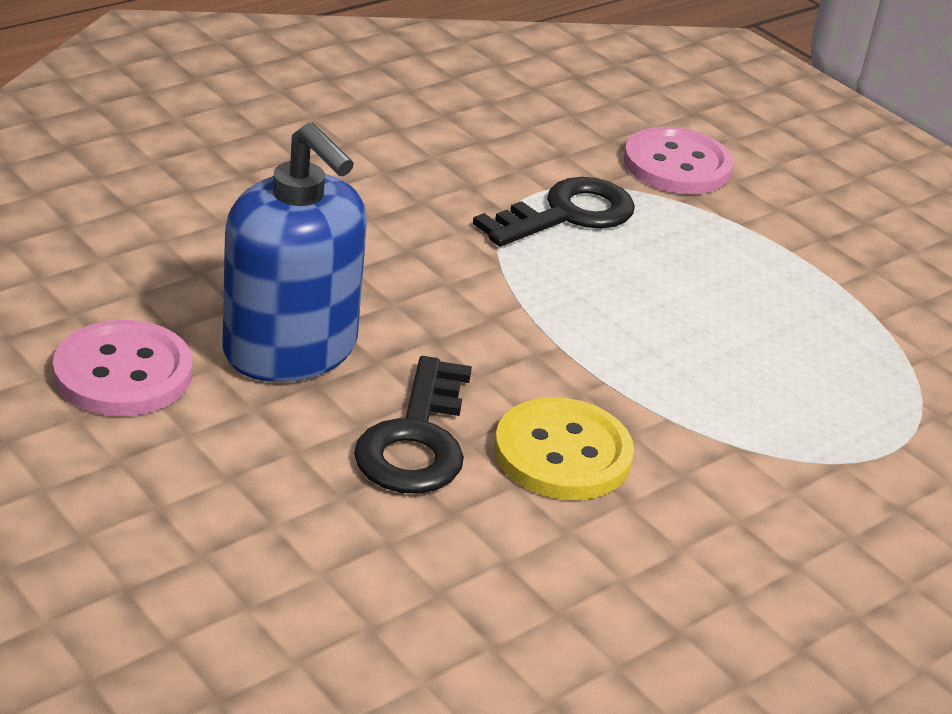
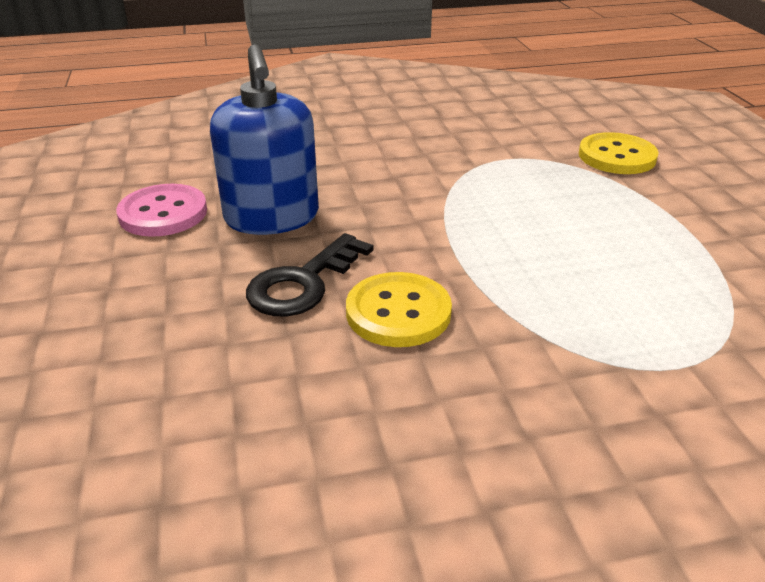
camera: 30 degrees right, 0 degrees up
(567, 214) = (516, 173): black key -> none
(677, 165) = (617, 156): pink button -> yellow button

